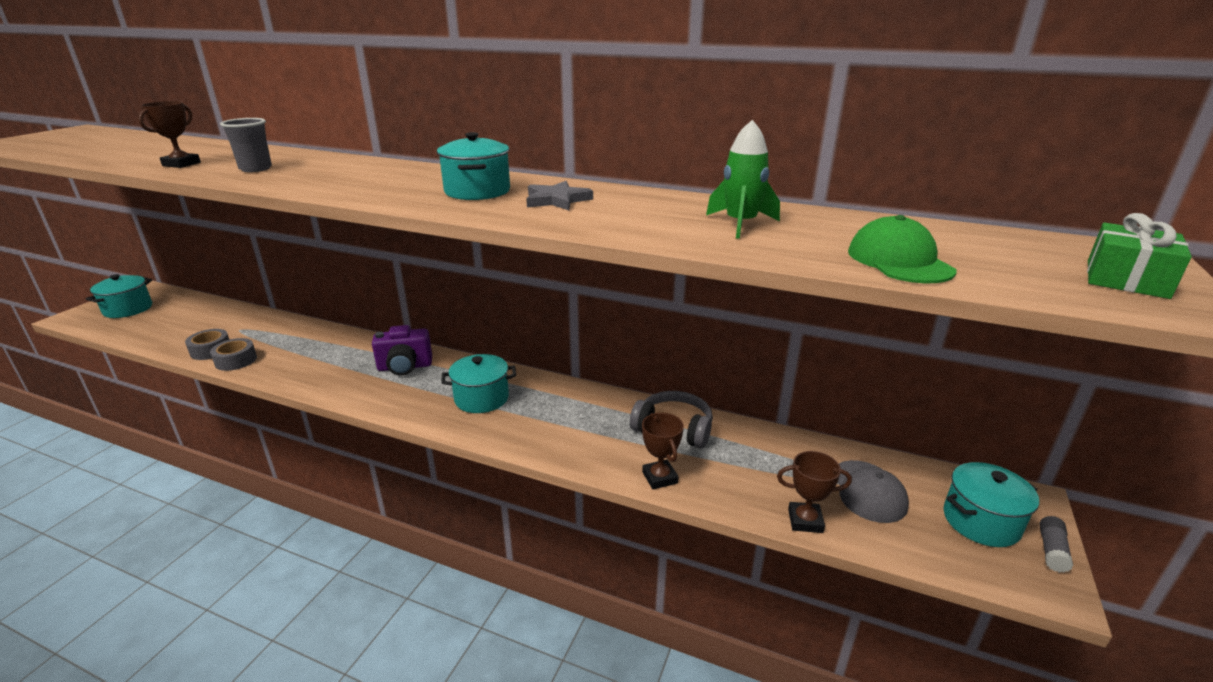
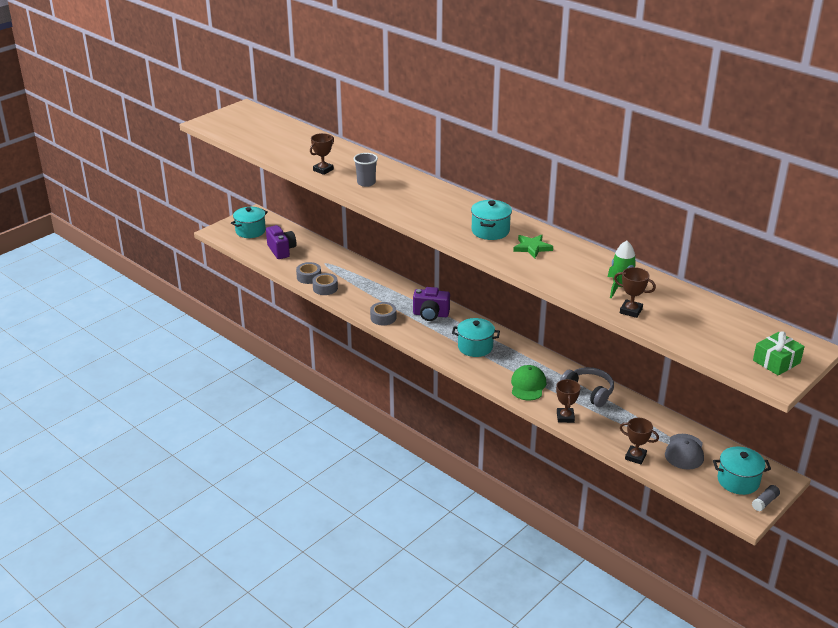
camera: 20 degrees right, 5 degrees up
(172, 324) = (281, 250): none -> purple camera
(330, 384) = (383, 318): none -> grey tape
(557, 200) = (532, 247): grey star -> green star
(790, 249) = (631, 311): none -> brown trophy
(899, 261) = (678, 329): green cap -> green cap (528, 385)

